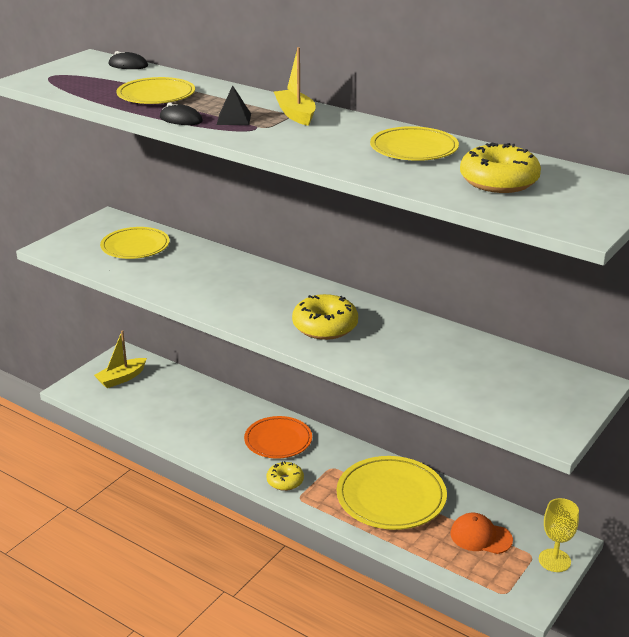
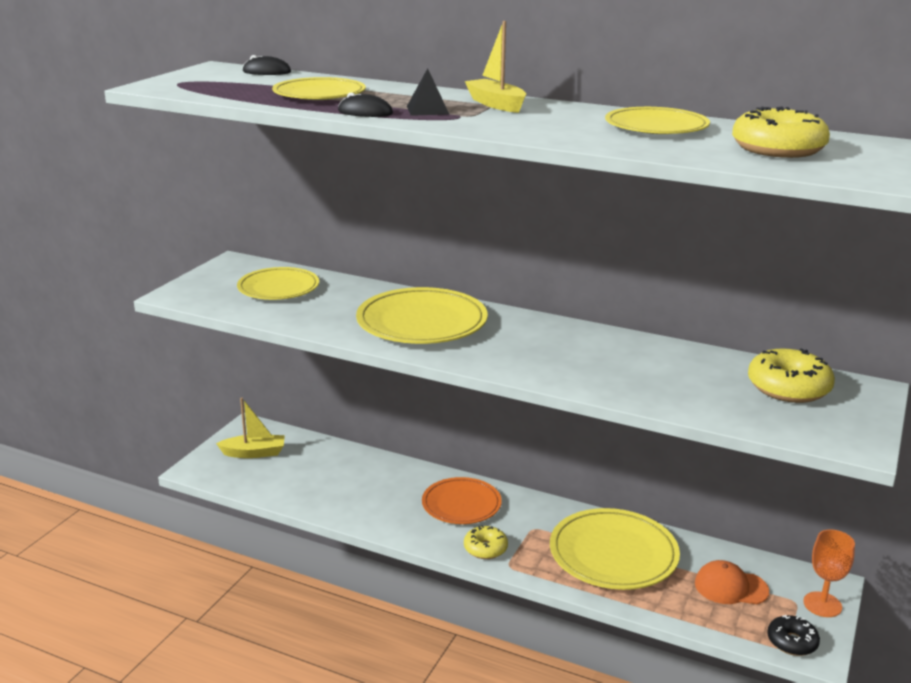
camera: 10 degrees left, 5 degrees down
(121, 378) = (254, 453): yellow boat -> yellow boat turned 135 degrees counterclockwise
(240, 289) = (422, 322): none -> yellow plate
(325, 326) = (539, 353): yellow donut -> yellow donut (788, 388)
(513, 589) = (792, 642): none -> black donut
(554, 560) = (822, 604): yellow goblet -> orange goblet

